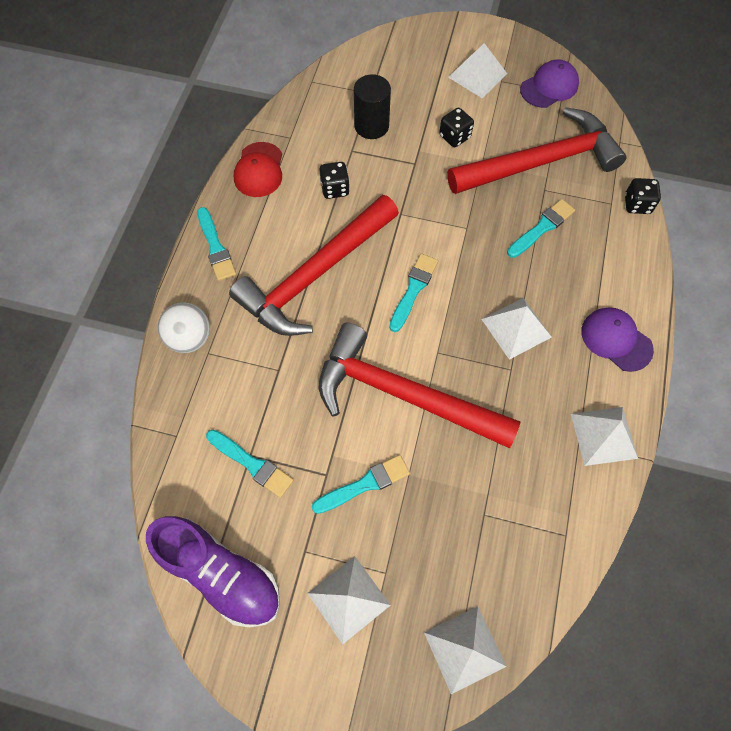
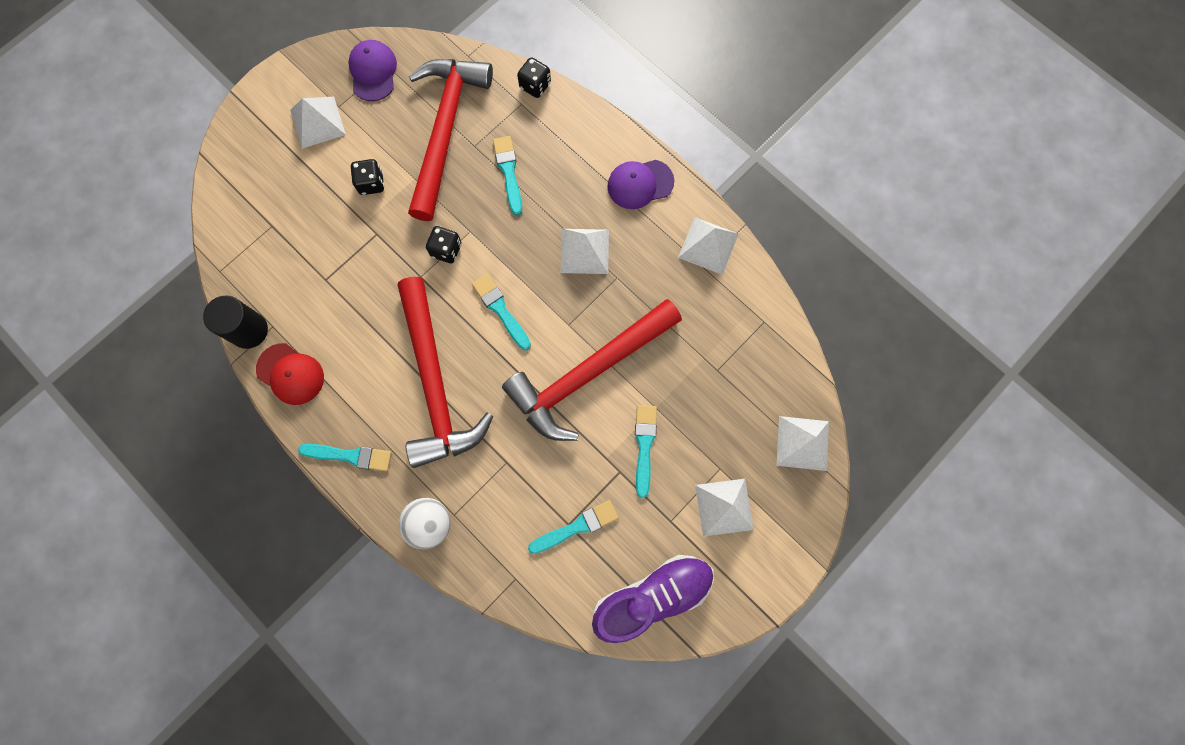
camera: 60 degrees left, 10 degrees up
(335, 189) = (357, 318): black dice -> black dice (446, 250)
(371, 126) = (310, 247): black cylinder -> black cylinder (249, 330)

